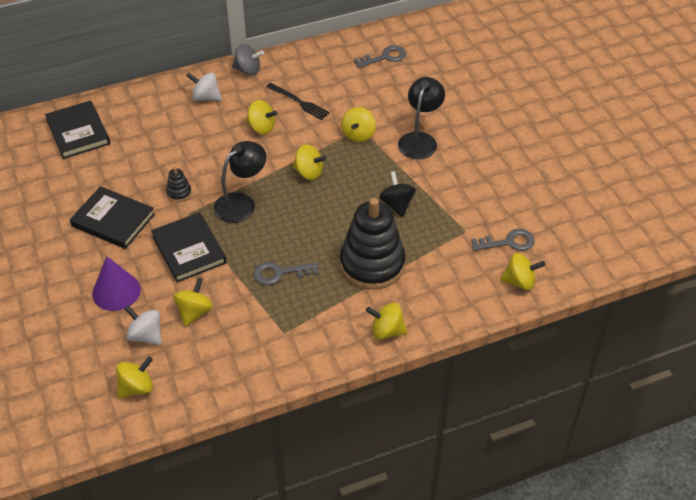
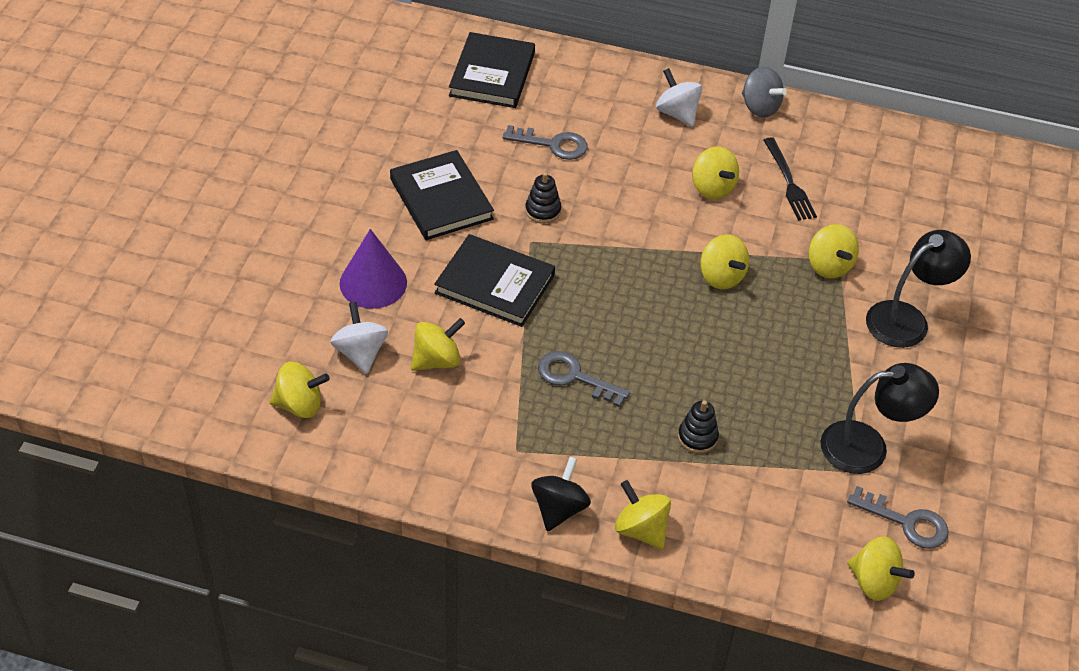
camera: 35 degrees right, 0 degrees up
(189, 250) = (494, 284): black book -> black book turned 75 degrees counterclockwise
(241, 203) = (605, 265): black lamp -> black lamp (868, 446)
(358, 135) = (829, 266): yellow spinning top -> yellow spinning top turned 75 degrees counterclockwise
(372, 264) = (697, 437): black stacking toy -> black stacking toy, size x0.40
(385, 57) = (958, 186): grey key -> grey key (553, 144)
(397, 204) = (798, 383): black spinning top -> black spinning top (559, 508)

